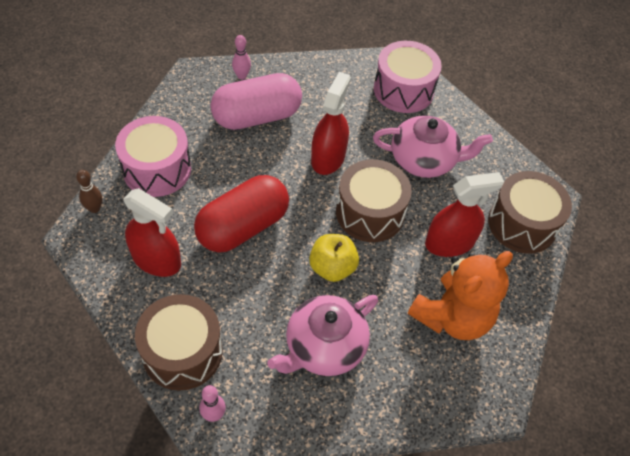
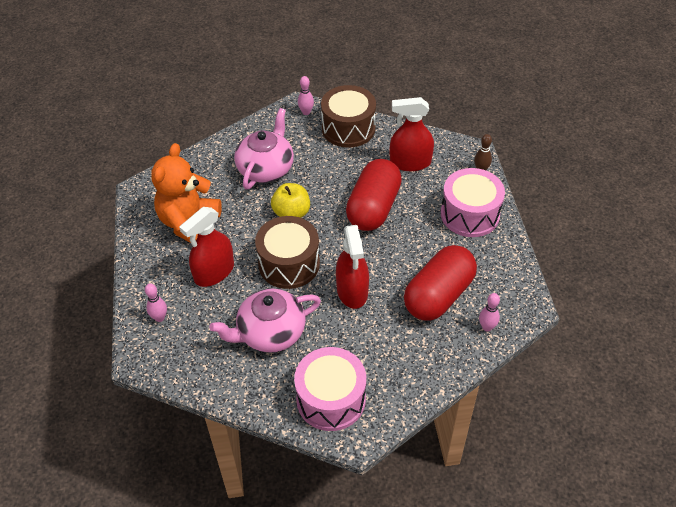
camera: 155 degrees right, 5 degrees down
(257, 116) = (438, 295): pink capsule -> red capsule
(522, 224) = (159, 318): brown drum -> pink bowling pin

